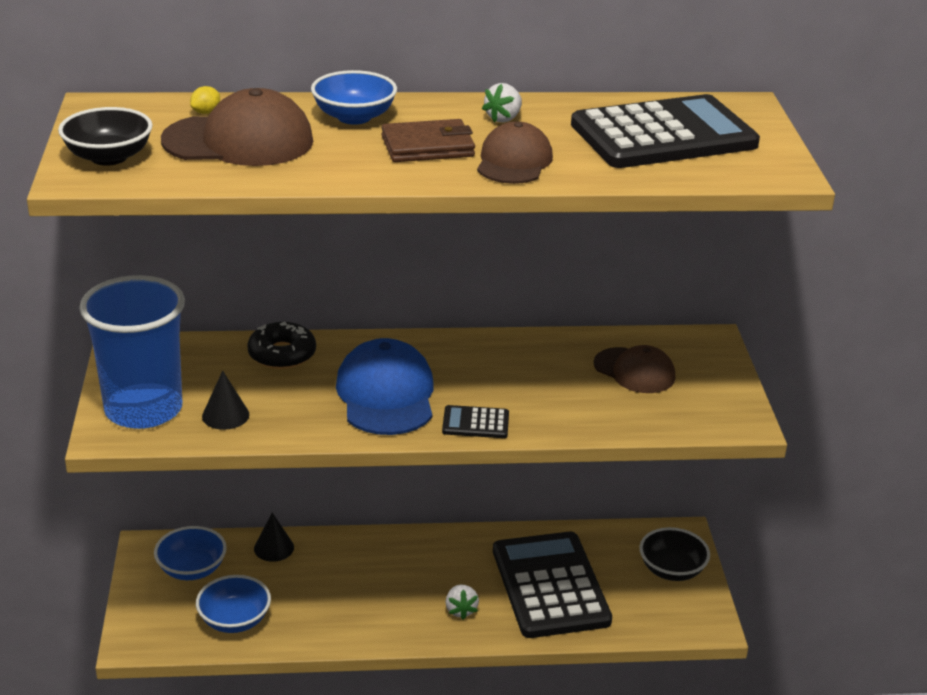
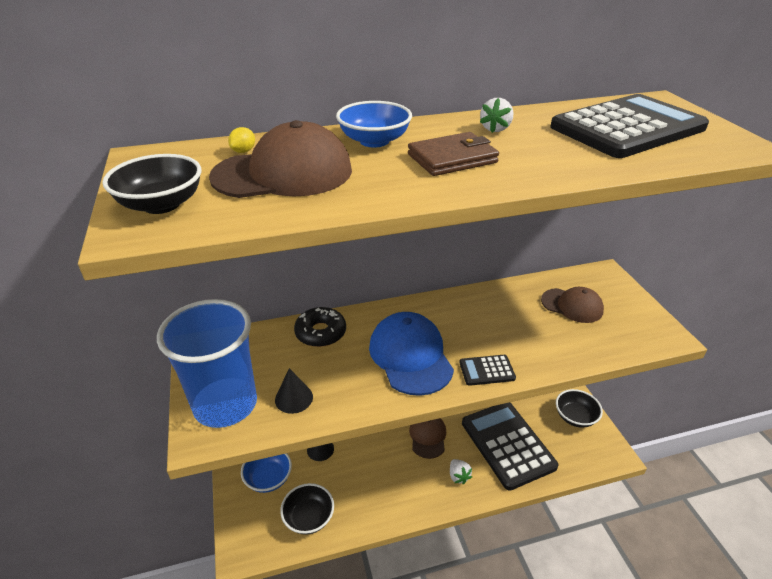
camera: 10 degrees left, 5 degrees up
(234, 620) = (309, 517): blue bowl -> black bowl
(514, 161) = (533, 163): brown cap -> brown cap (427, 436)

